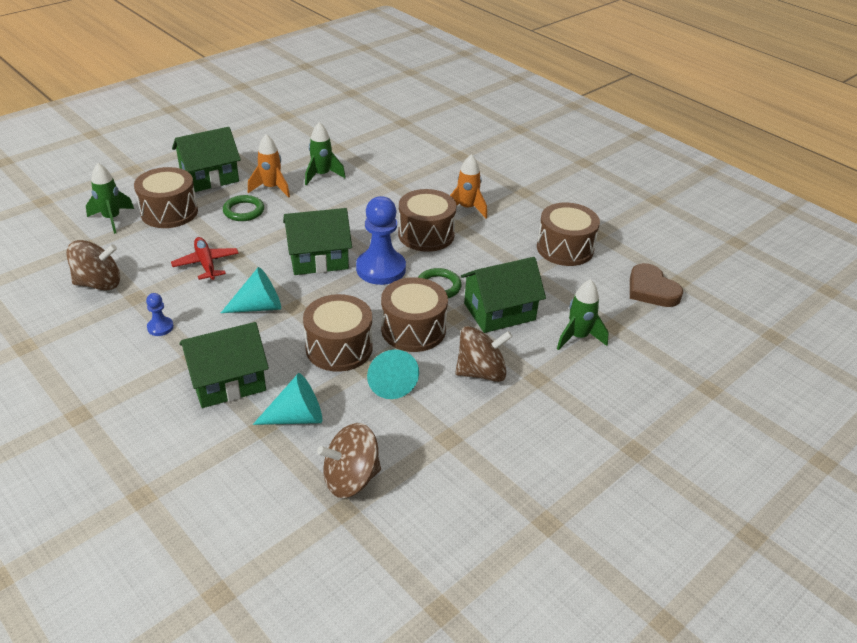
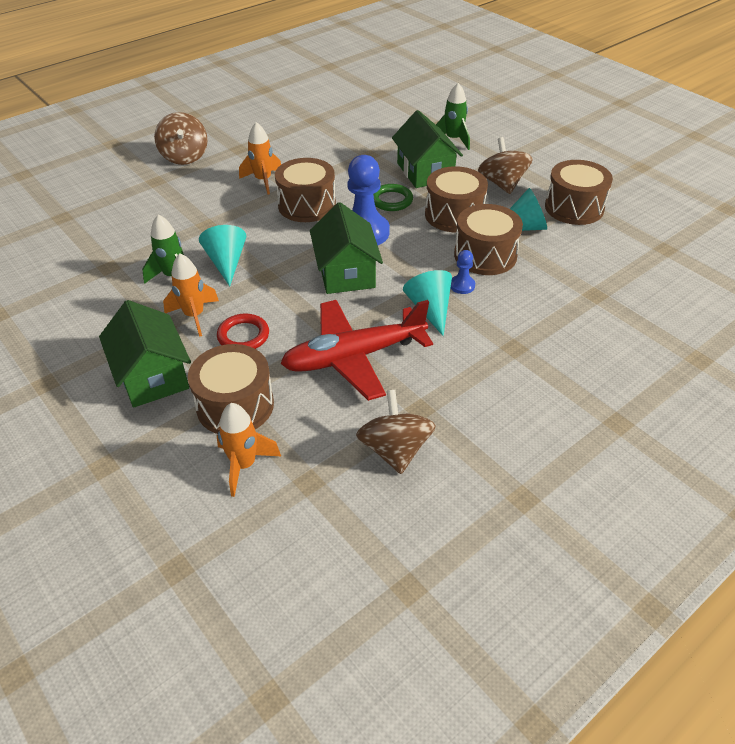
camera: 85 degrees left, 5 degrees up
(112, 219) = (244, 465): green rocket -> orange rocket
(160, 327) = (472, 380): blue pawn -> blue pawn (462, 285)
(206, 263) = (353, 357): red plane -> red plane, size x1.80
(227, 381) = (545, 321): green house -> none
(244, 211) = (243, 336): green ring -> red ring
(296, 417) = (578, 276): turquoise cone -> turquoise cone (226, 262)
(351, 478) = (635, 245): brown spinning top -> brown spinning top (184, 156)
(565, 248) = (334, 135): brown drum -> brown drum (574, 208)
(651, 290) = (392, 105): brown heart -> none

